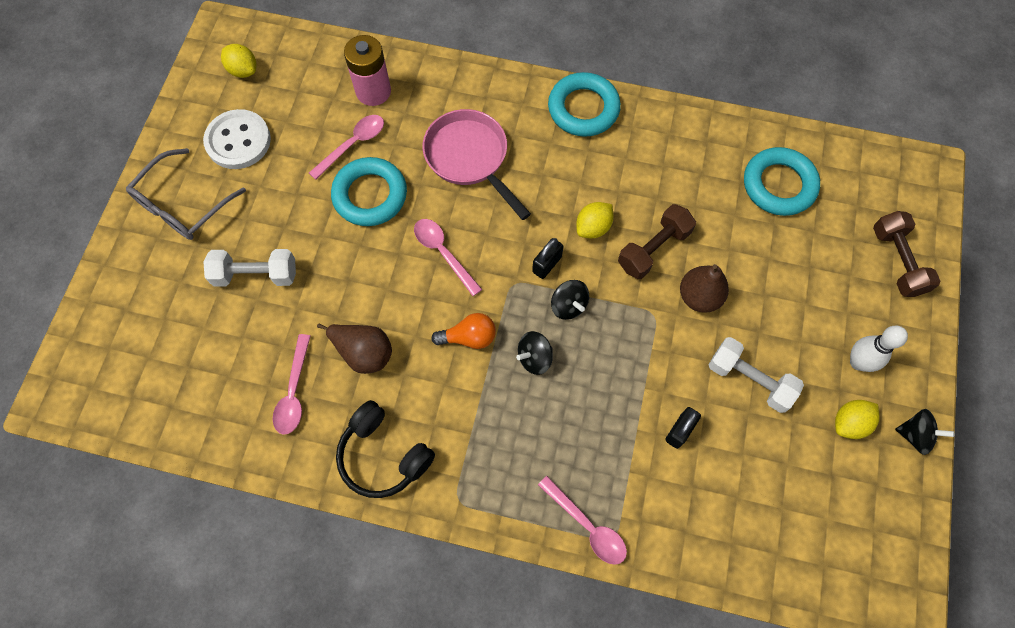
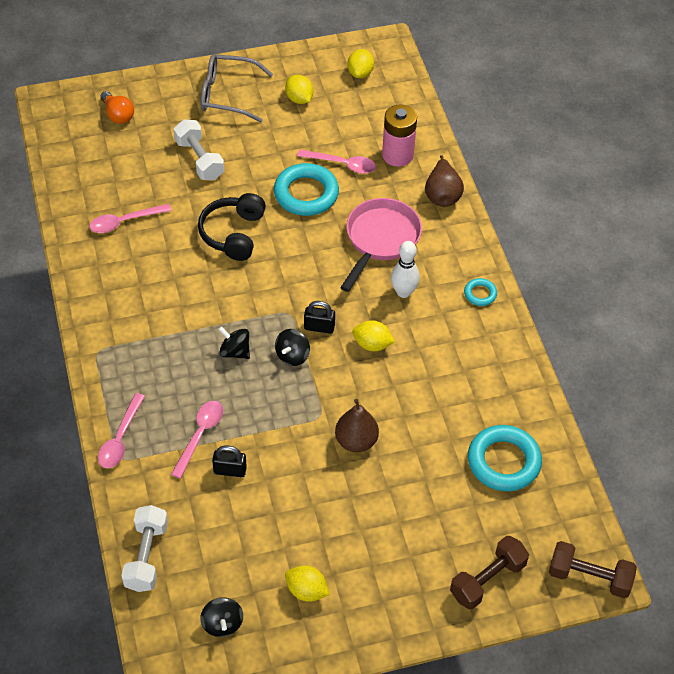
camera: 60 degrees right, 15 degrees down
(238, 141) = (299, 99): white button -> yellow lemon
(364, 353) = (177, 247): brown pear -> brown pear (442, 195)
(383, 456) = (106, 293): black headphones -> black headphones (233, 233)
(443, 253) = (287, 259): pink spoon -> pink spoon (200, 435)
(469, 337) = (227, 304): orange light bulb -> orange light bulb (118, 115)
(583, 109) = (480, 294): turquoise ring -> turquoise ring, size x0.48
(653, 249) = (380, 393): brown dumbbell -> brown dumbbell (589, 577)
(749, 380) = (302, 504): white dumbbell -> white dumbbell (146, 556)
(858, 362) = (367, 579): white bowling pin -> white bowling pin (403, 292)
(915, 435) = (324, 645): black spinning top -> black spinning top (222, 624)

